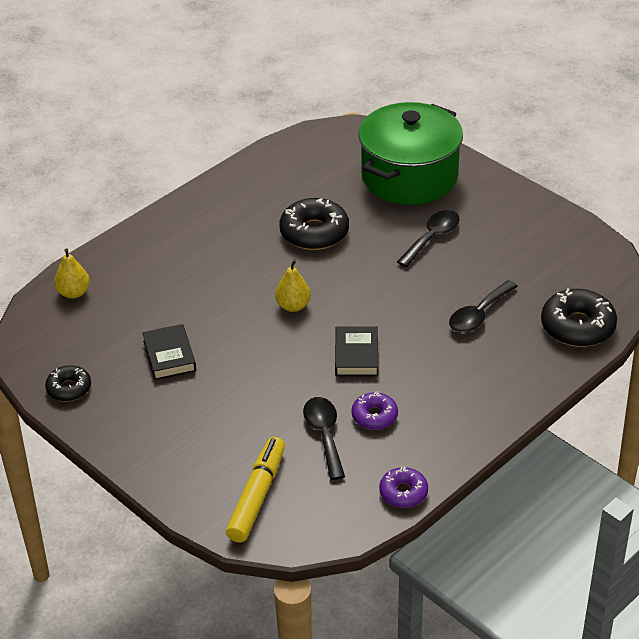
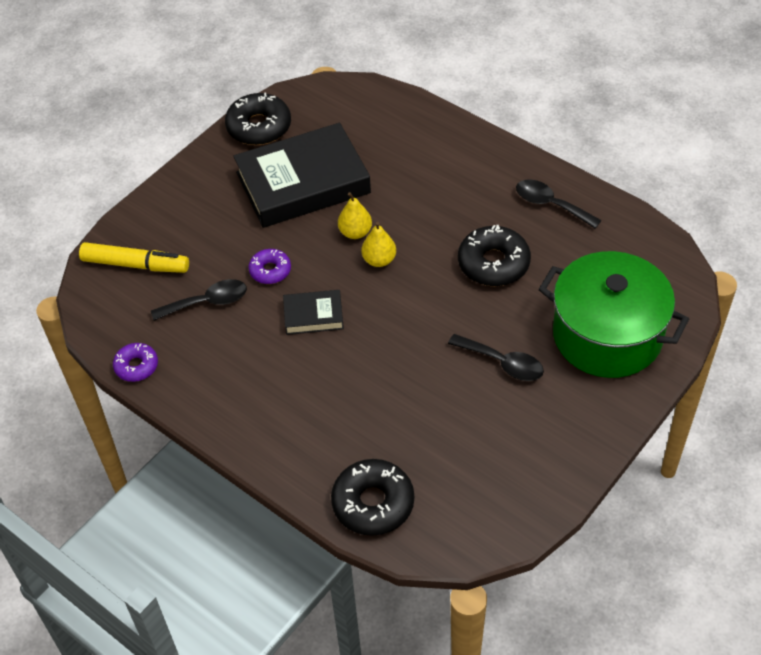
camera: 85 degrees right, 10 degrees up
(69, 388) = (259, 127): black donut -> black donut, size x1.70
(74, 293) = (379, 107): yellow pear -> yellow pear (355, 232)
(169, 356) = (303, 183): black book -> black book, size x2.17
(374, 416) = (232, 337): purple donut -> purple donut (270, 271)
(478, 314) = (383, 411): black spoon -> black spoon (550, 204)

